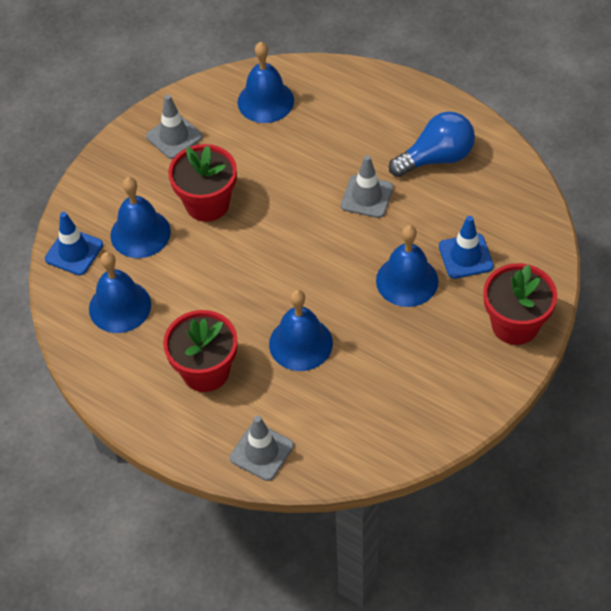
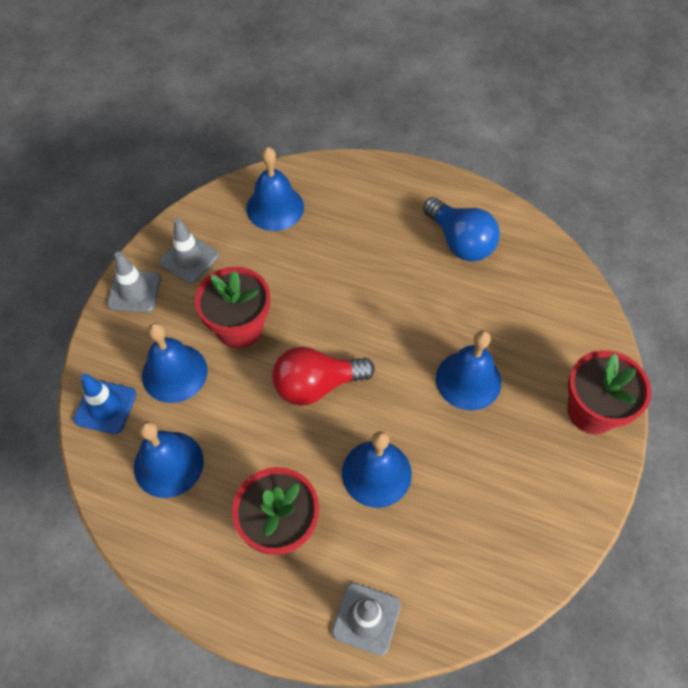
camera: 15 degrees left, 5 degrees up
(266, 263) = (316, 385): none -> red light bulb
(367, 196) = (402, 293): grey traffic cone -> grey traffic cone (134, 291)
(436, 158) = (460, 242): blue light bulb -> blue light bulb turned 90 degrees clockwise
(465, 256) = (519, 342): blue traffic cone -> none

